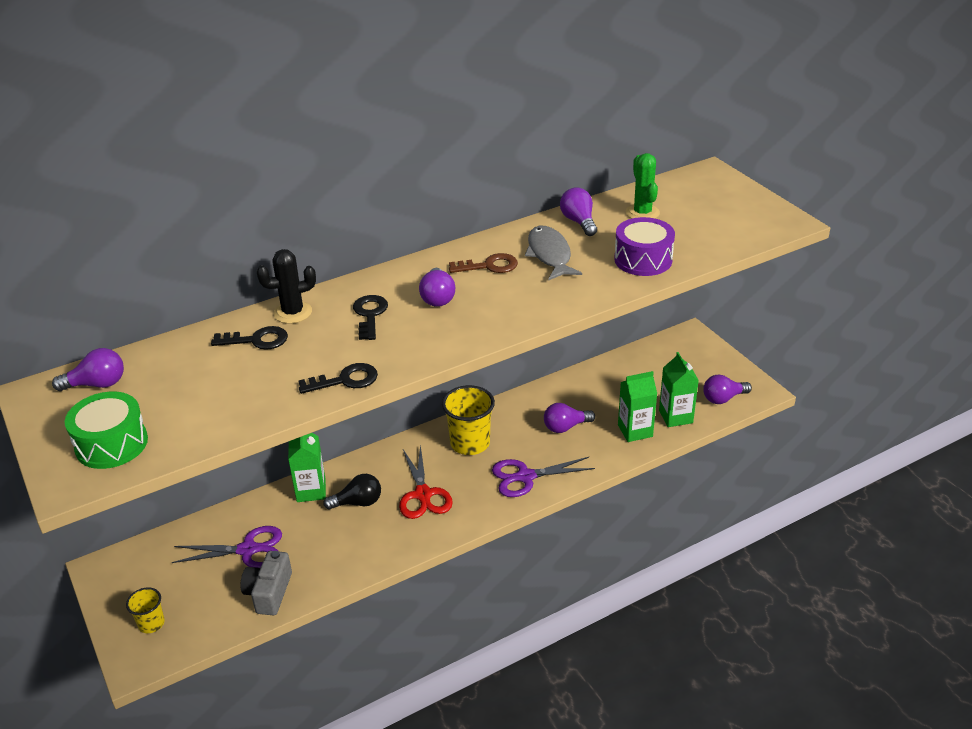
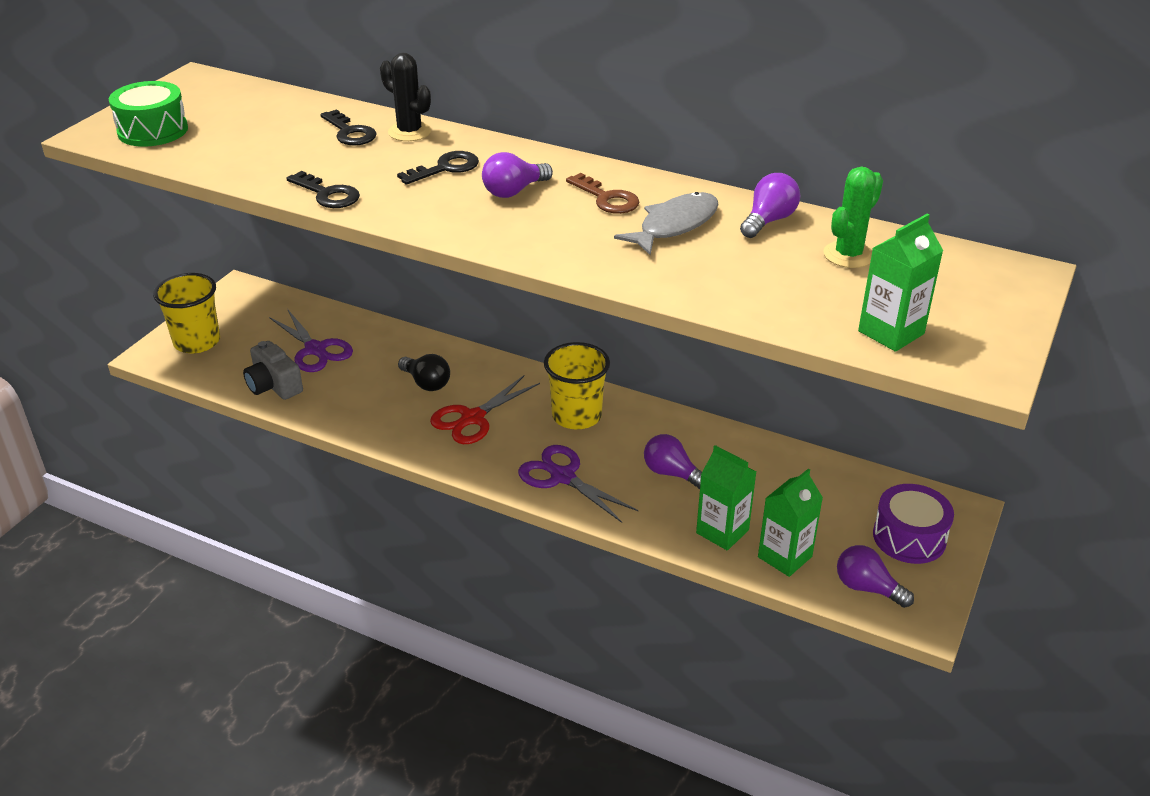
camera: 55 degrees right, 0 degrees up
(97, 384) = (225, 95): purple light bulb -> none
(151, 623) = (197, 342): yellow cup -> yellow cup, size x1.80
(269, 592) = (274, 385): grey camera -> grey camera turned 105 degrees counterclockwise
(311, 491) = (418, 349): green carton -> green carton (891, 332)
(643, 260) = (741, 288): purple drum -> purple drum (909, 537)

